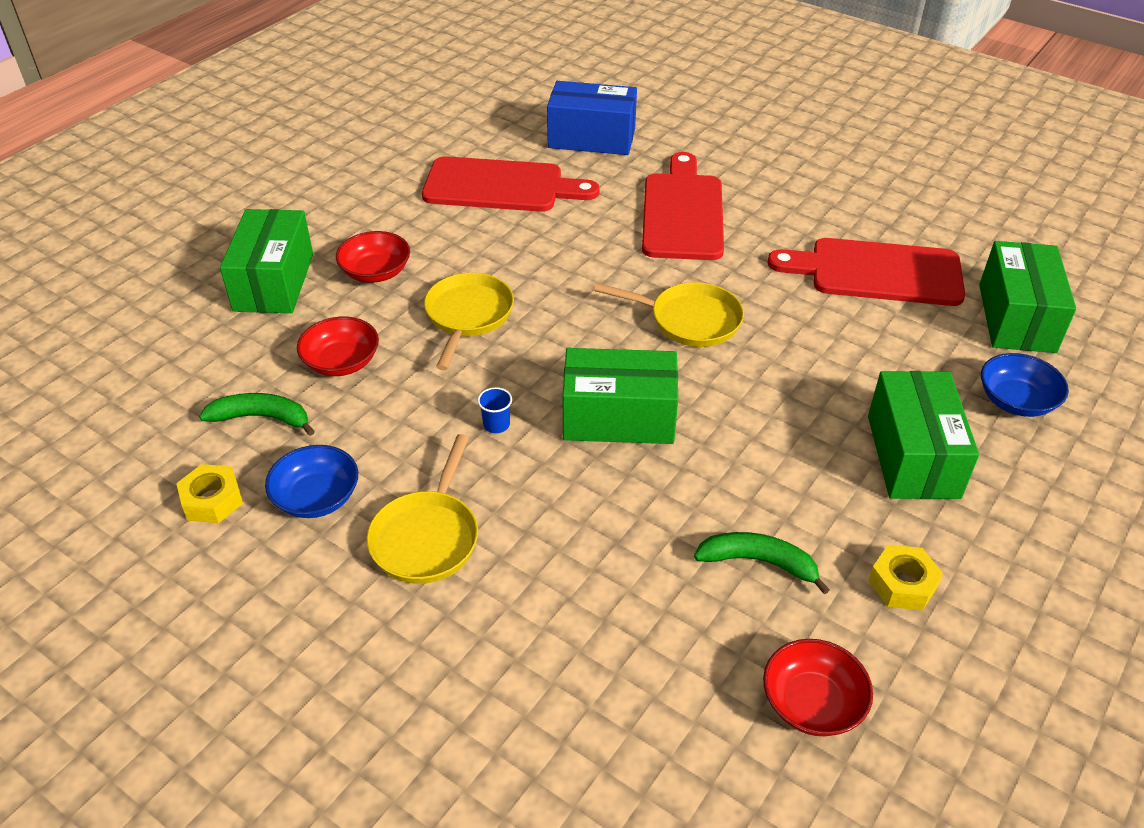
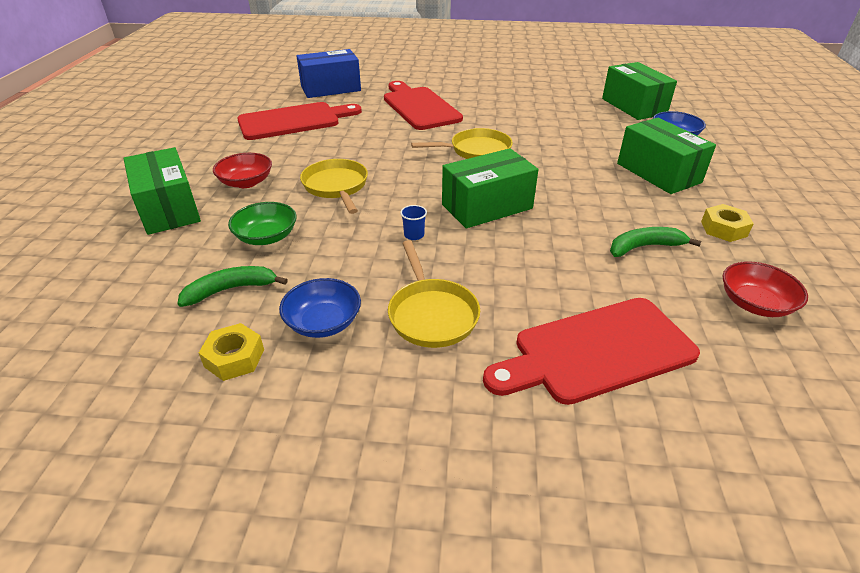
camera: 30 degrees left, 5 degrees down
(341, 362) = (266, 237): red bowl -> green bowl
(877, 272) = (549, 106): red cutting board -> red cutting board (596, 351)

